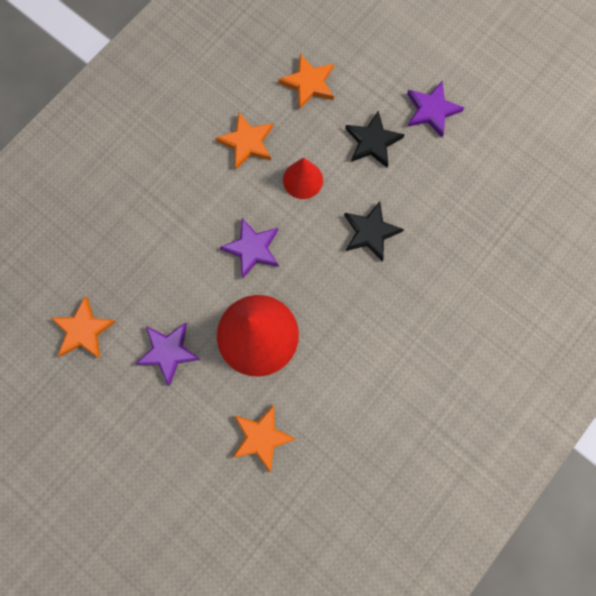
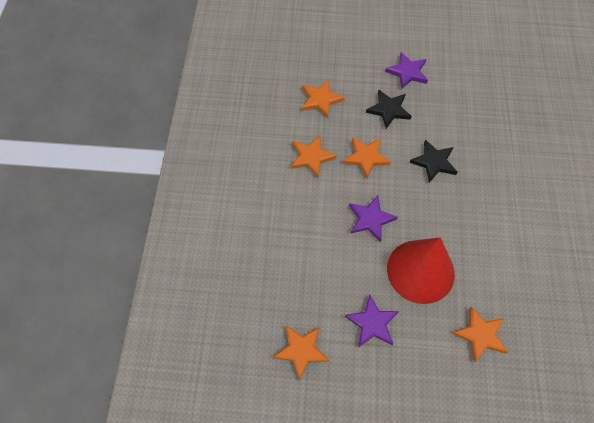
camera: 35 degrees left, 15 degrees down
(303, 180) = (366, 157): red cone -> orange star

